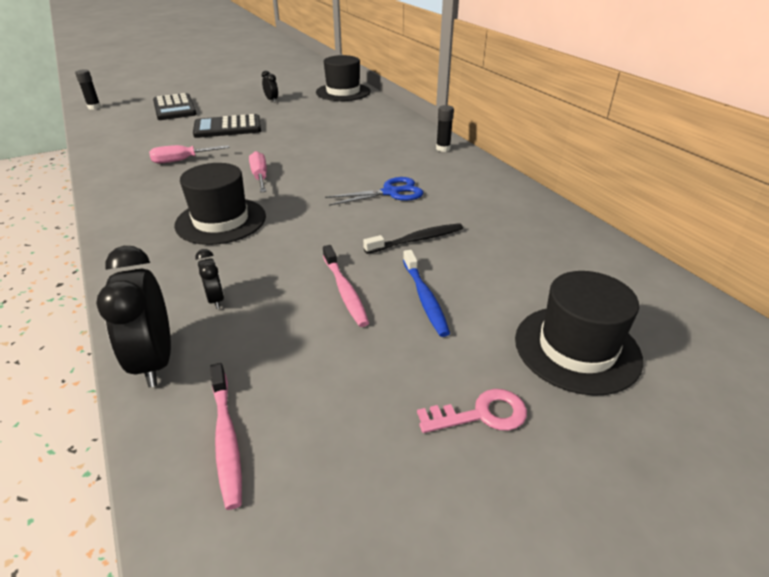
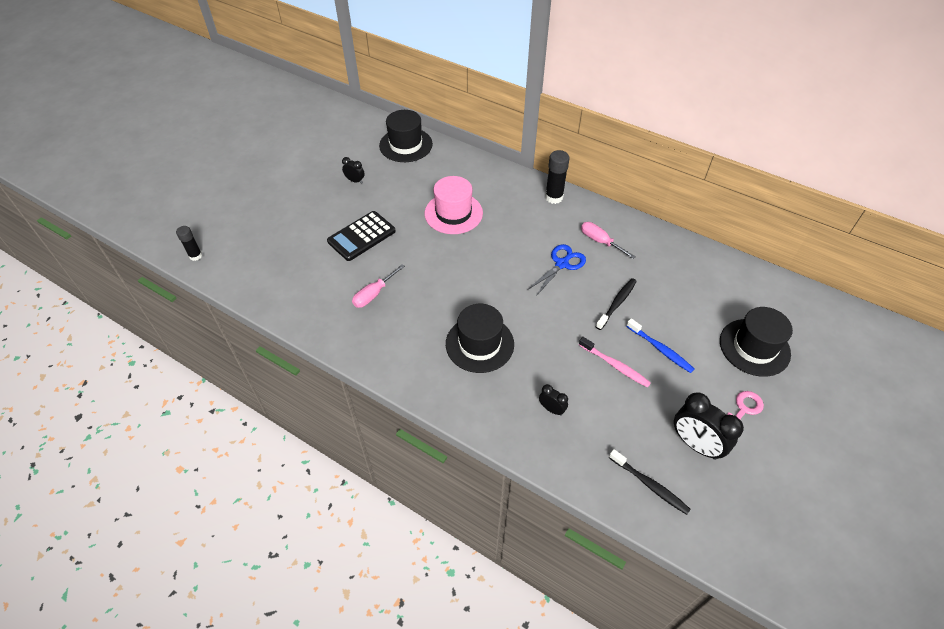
camera: 30 degrees left, 15 degrees up
(155, 361) = (567, 465): black clock -> black clock (695, 444)
(174, 108) = (278, 227): black calculator -> none
(226, 439) = (650, 485): pink toothbrush -> black toothbrush
(260, 177) = (456, 287): pink screwdriver -> pink screwdriver (600, 241)
(327, 134) = (453, 213): none -> pink hat
(443, 149) = (554, 197): black glue stick -> black glue stick, size x1.53

